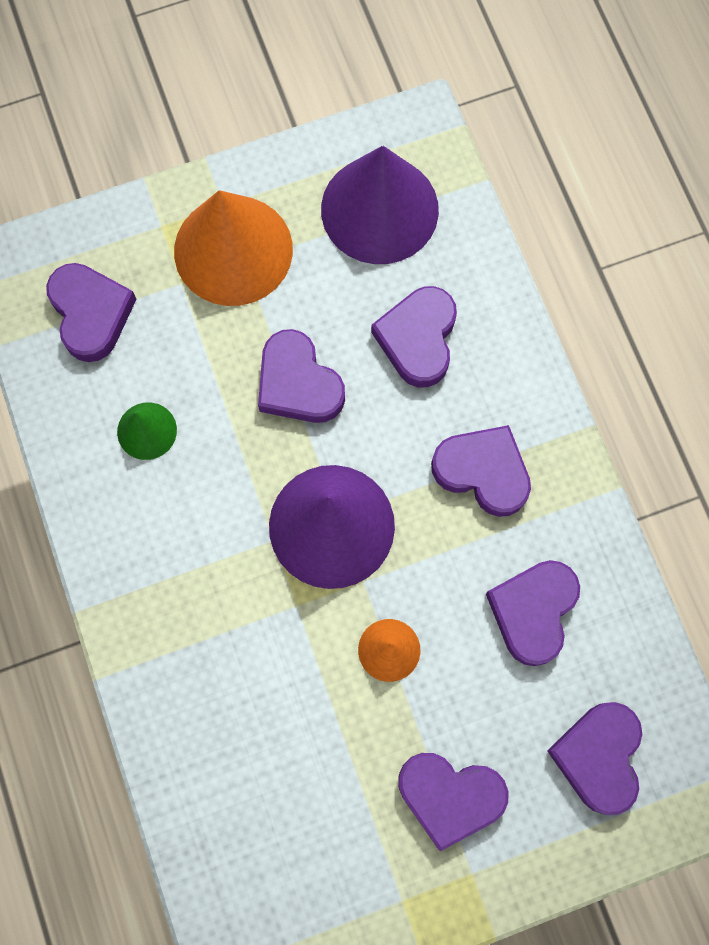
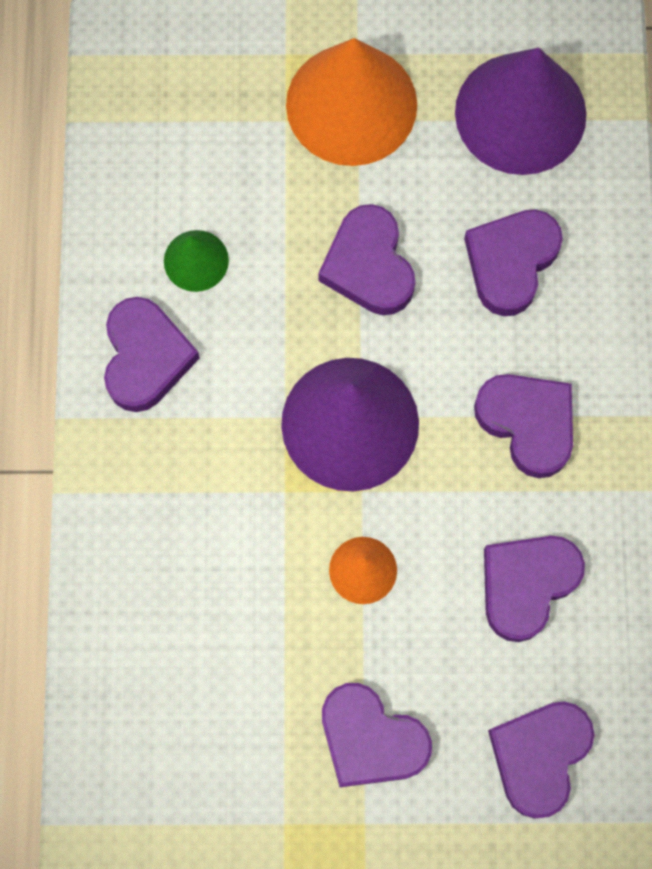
camera: 20 degrees right, 0 degrees up
(91, 314) = (181, 121): purple heart -> purple heart (146, 357)

